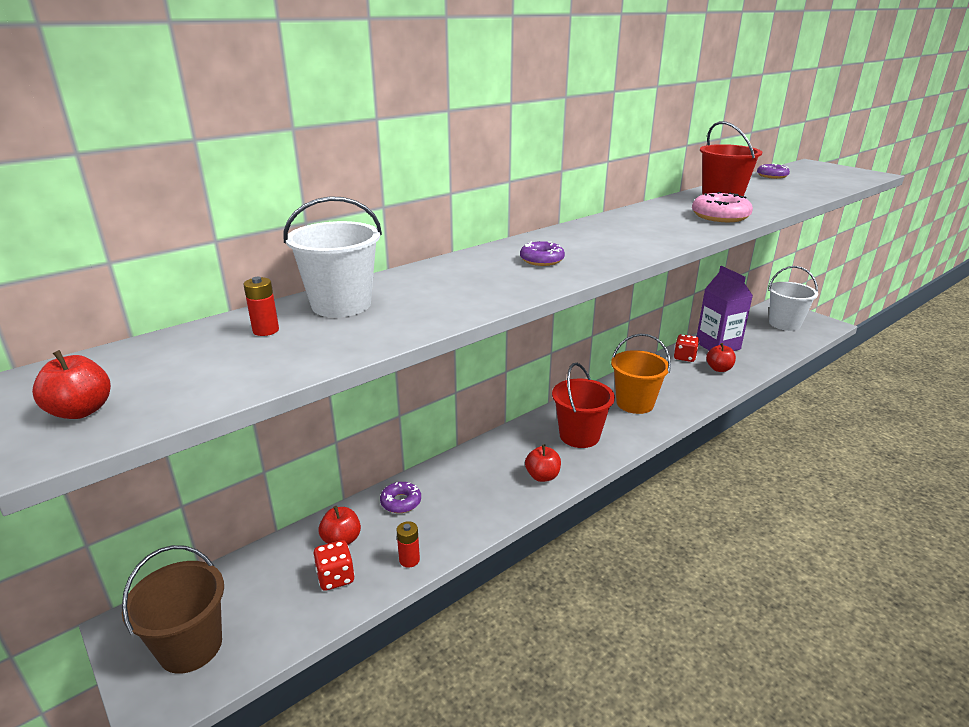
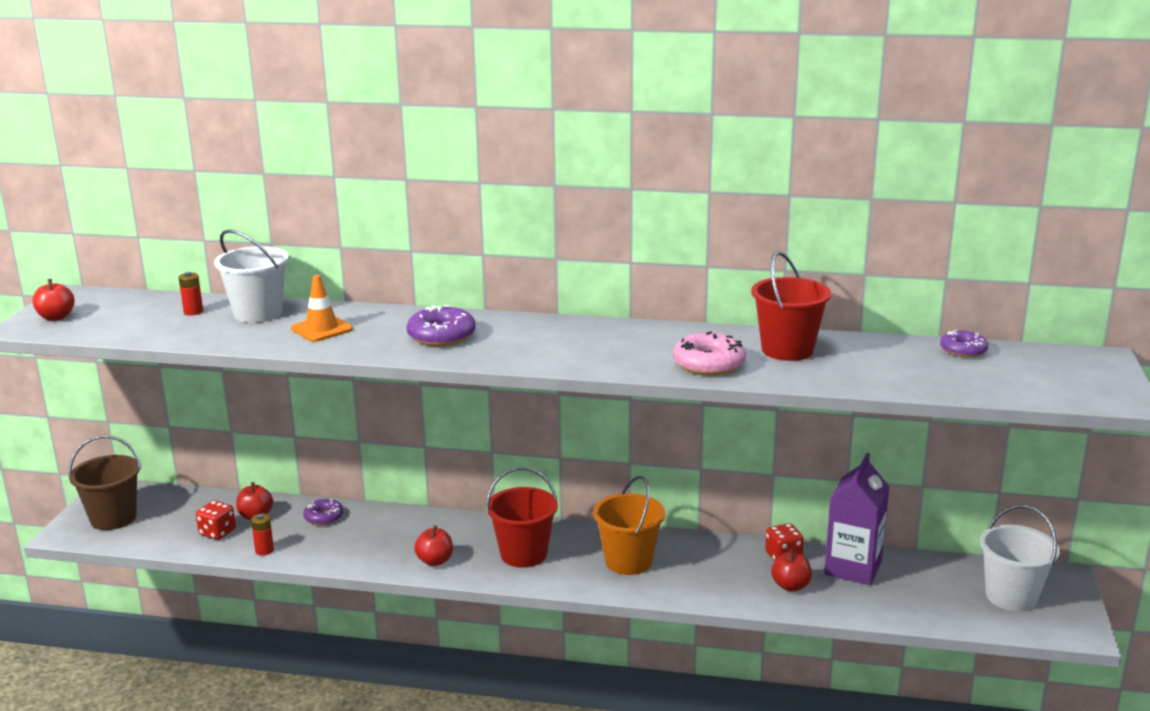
camera: 50 degrees right, 5 degrees down
(440, 291) = (322, 329): none -> orange traffic cone
(541, 260) = (441, 336): purple donut -> purple donut, size x1.54

